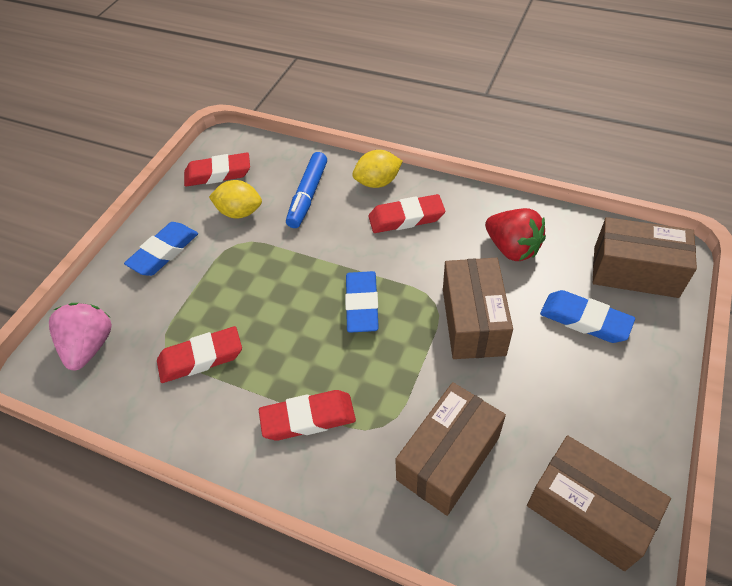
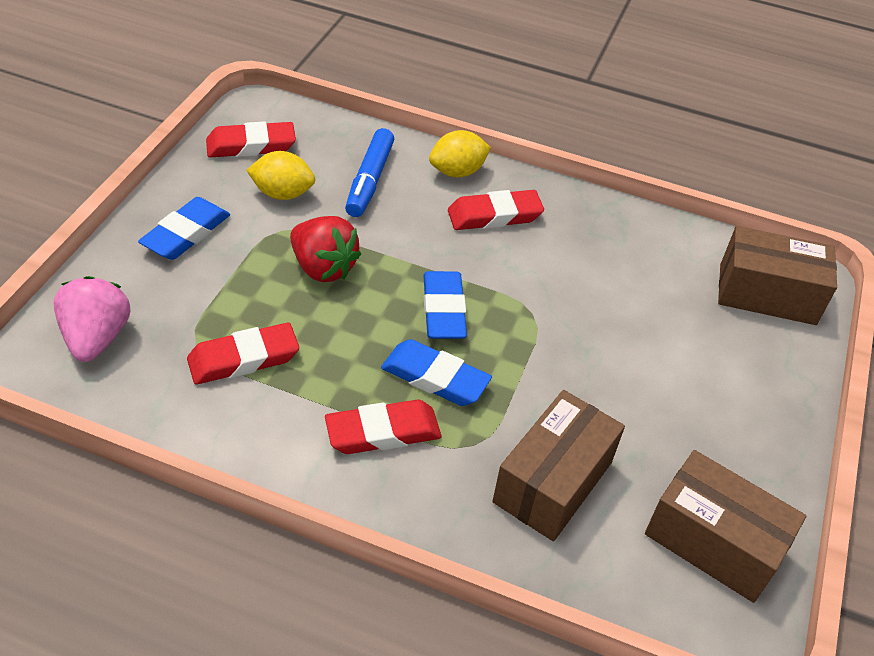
camera: 10 degrees left, 5 degrees down
(473, 321) = (579, 336): brown box -> none
(512, 248) = (623, 259): red strawberry -> red strawberry (323, 268)
(584, 320) = (709, 343): blue eraser -> blue eraser (435, 378)

